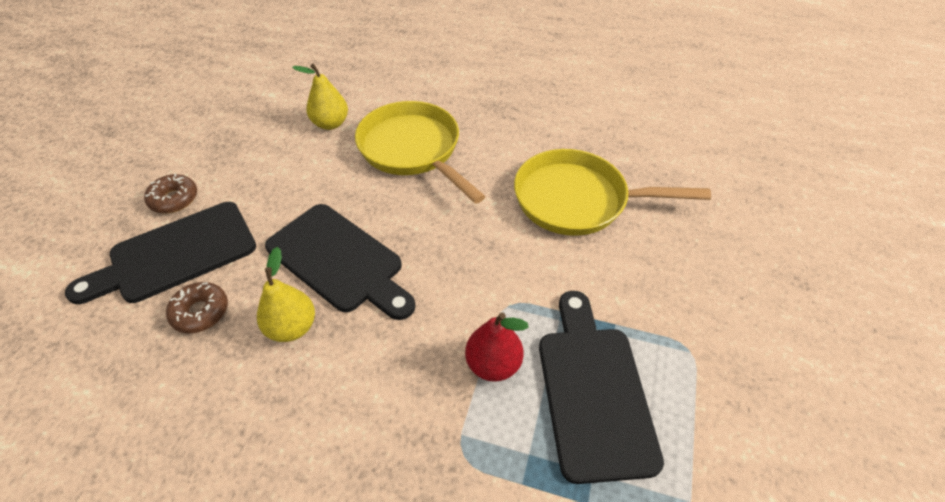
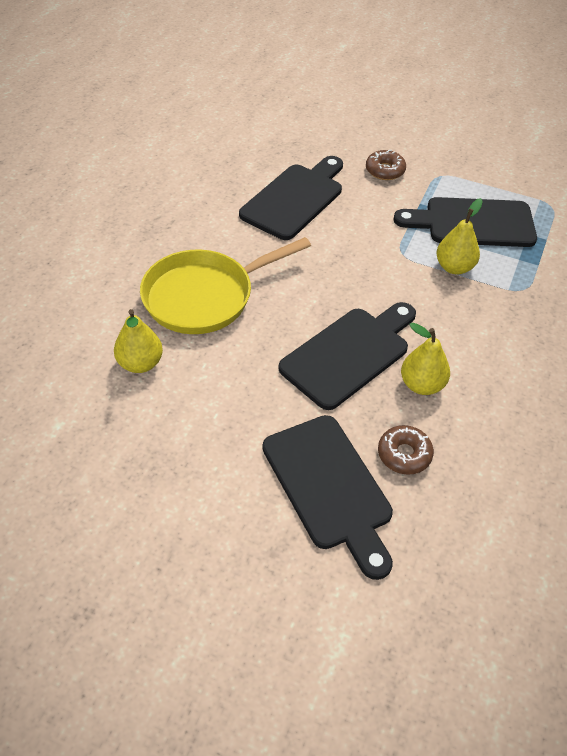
camera: 85 degrees left, 0 degrees up
(174, 199) = (243, 504): brown donut -> brown donut (385, 170)
(493, 364) = (454, 267): red pear -> yellow pear
(577, 200) = (295, 199): yellow pan -> black cutting board

